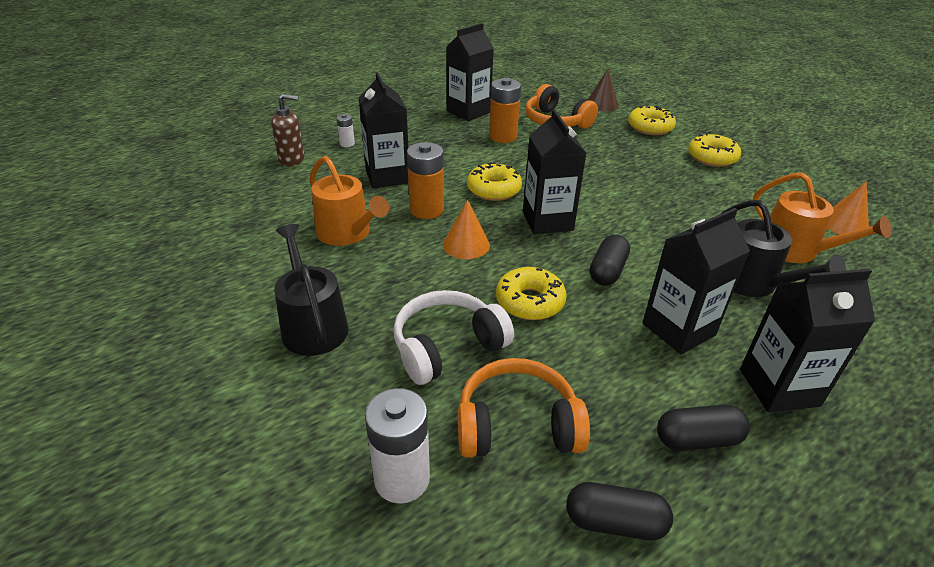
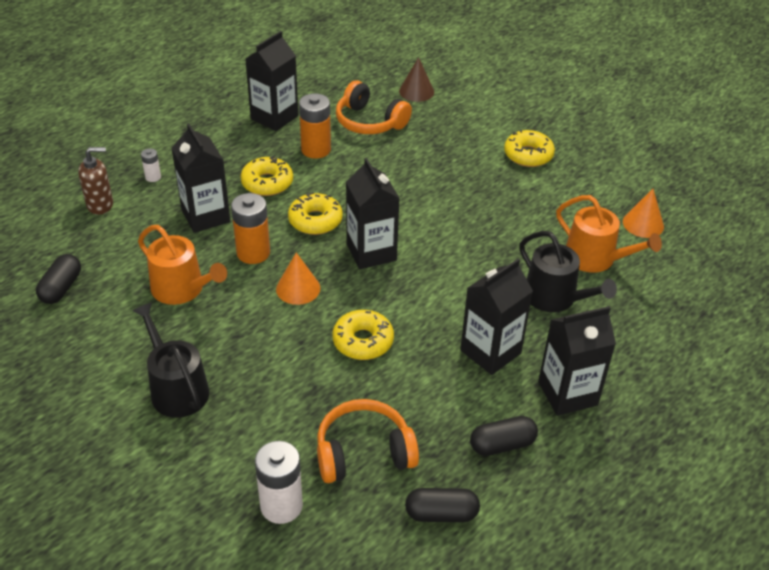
camera: 10 degrees left, 5 degrees up
(447, 347) = (298, 393): white headphones -> none
(607, 271) = (429, 301): black capsule -> black capsule (61, 288)
(650, 127) = (467, 120): yellow donut -> yellow donut (267, 183)

